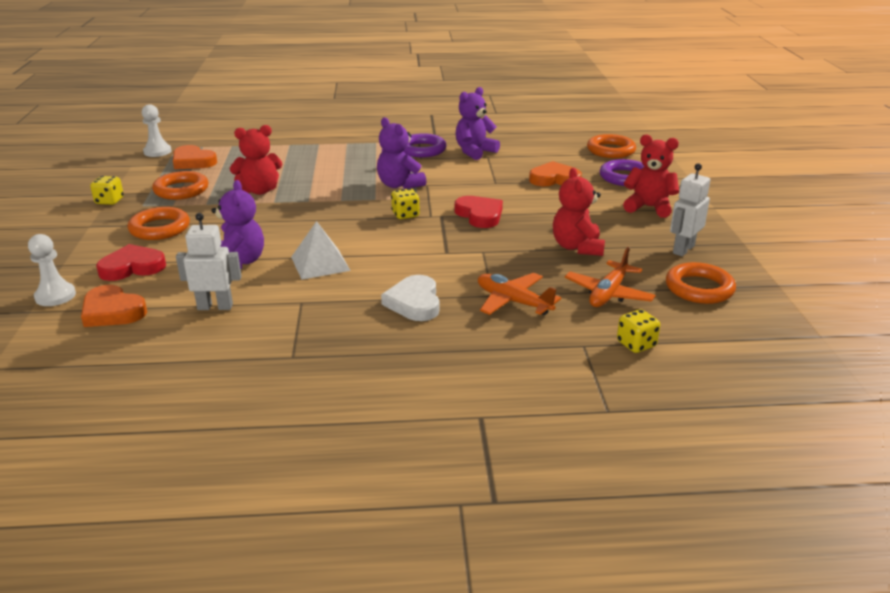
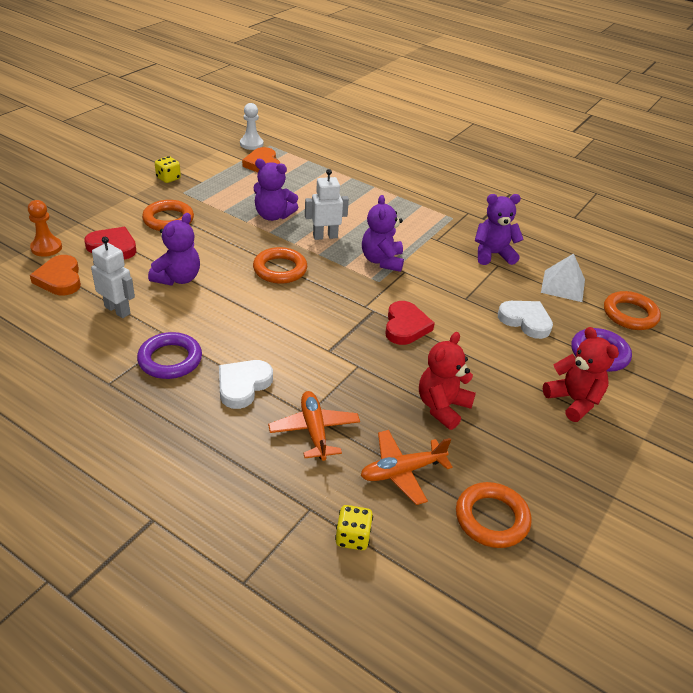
camera: 35 degrees right, 10 degrees up
(55, 296) = (46, 248): white pawn -> orange pawn
(181, 190) = (223, 189): orange ring -> orange ring (280, 269)
(260, 190) = (273, 216): red teddy bear -> purple teddy bear
(320, 263) = (227, 309): white pyramid -> white pyramid (563, 285)
(405, 215) = (347, 295): yellow dice -> none
(422, 150) = (449, 231): purple ring -> purple ring (170, 359)
(554, 179) = (525, 321): orange heart -> white heart
(683, 249) = (539, 467): white robot -> white robot (325, 236)

